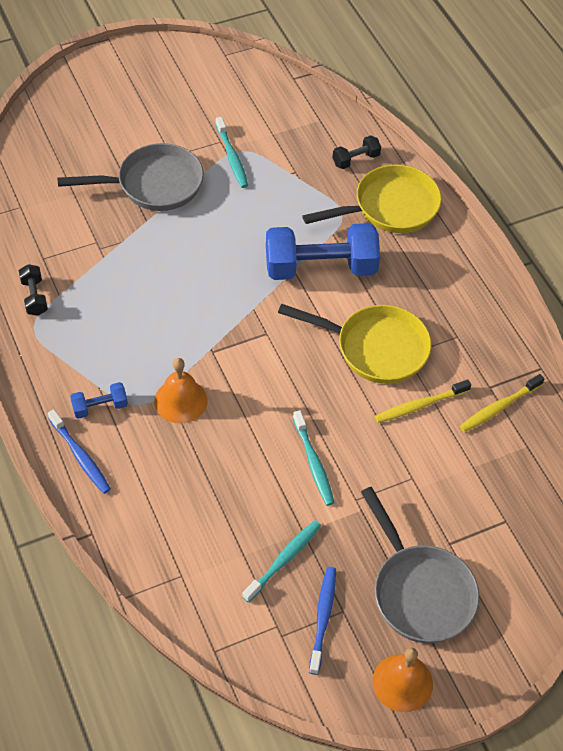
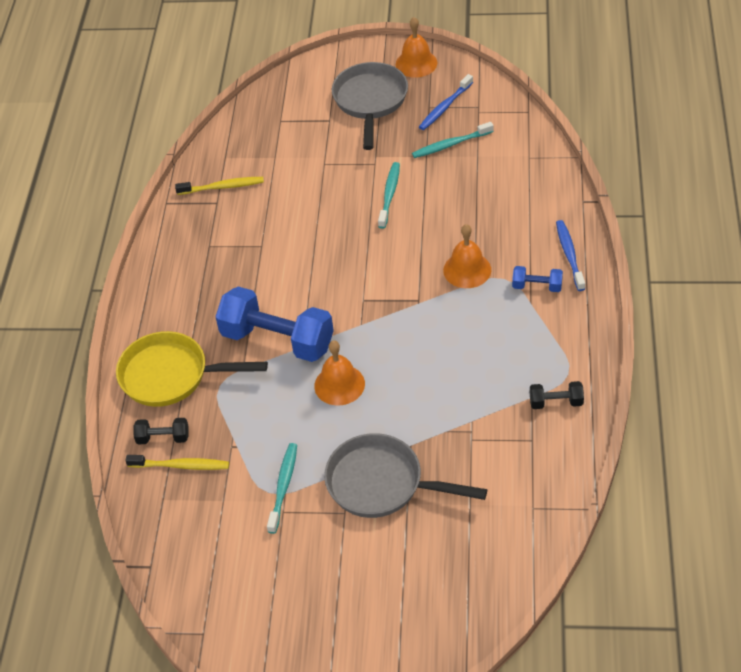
camera: 145 degrees left, 5 degrees down
(34, 297) = (556, 402): black dumbbell -> black dumbbell turned 75 degrees clockwise
(238, 248) = (339, 384): none -> orange bell
(375, 348) = (281, 258): yellow pan -> none
(420, 405) = (280, 207): yellow toothbrush -> yellow toothbrush (181, 466)

